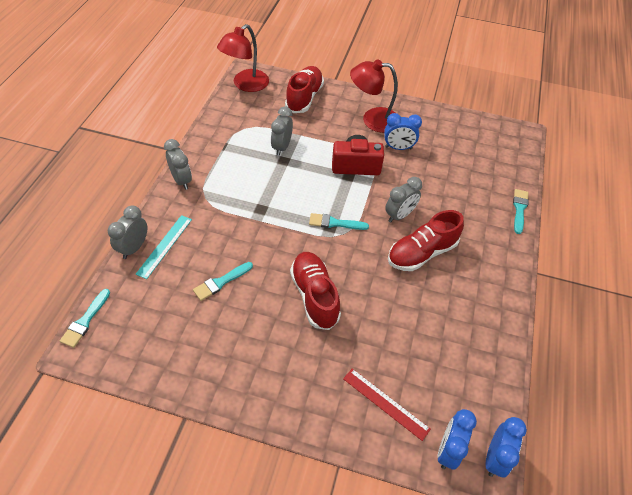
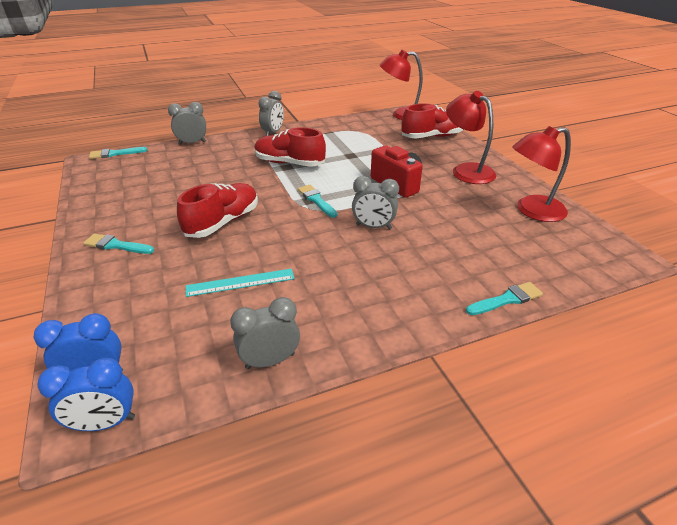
camera: 55 degrees right, 15 degrees down
(164, 246) = (206, 150): turquoise ruler -> turquoise ruler (240, 282)
(221, 282) = (194, 180): turquoise brush -> turquoise brush (116, 245)
(282, 147) = (363, 149): grey clock -> grey clock (270, 361)
(385, 403) = (131, 307): red ruler -> none
(398, 148) = (456, 194): blue clock -> none
(421, 253) = (343, 257): red shoe -> red shoe (289, 163)
(449, 131) = (532, 211): none -> red lamp

